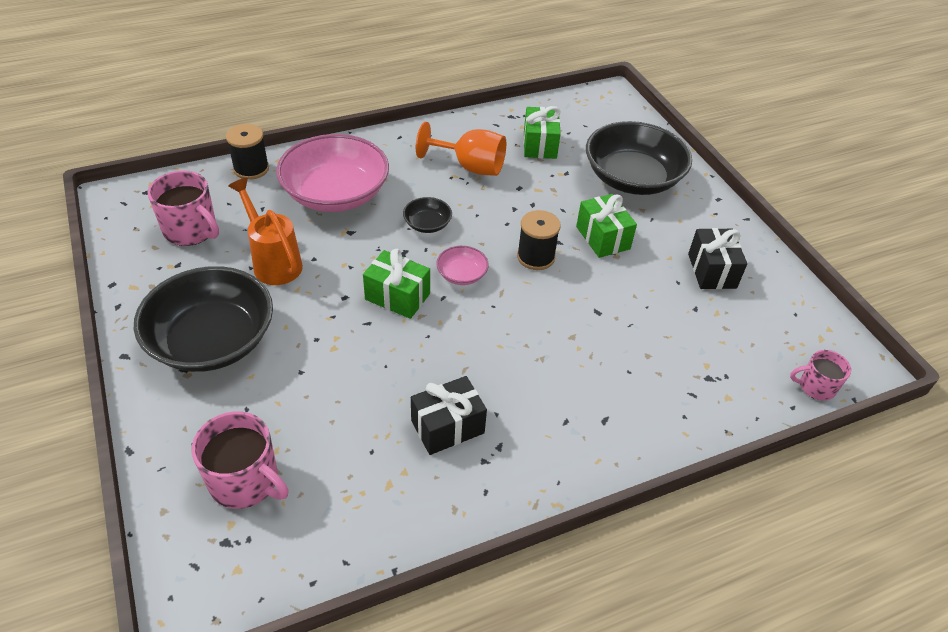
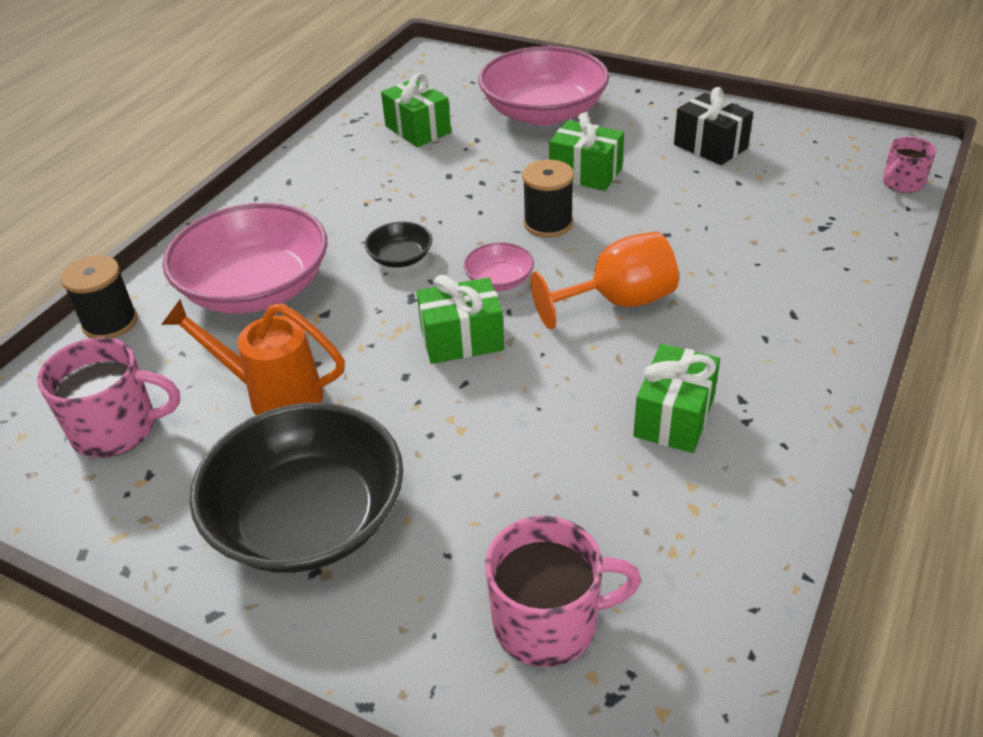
camera: 35 degrees left, 5 degrees down
(447, 427) = (674, 417): black gift -> green gift
(470, 167) = (373, 184): orange goblet -> orange goblet (617, 302)
(632, 178) = (543, 112): black bowl -> pink bowl

